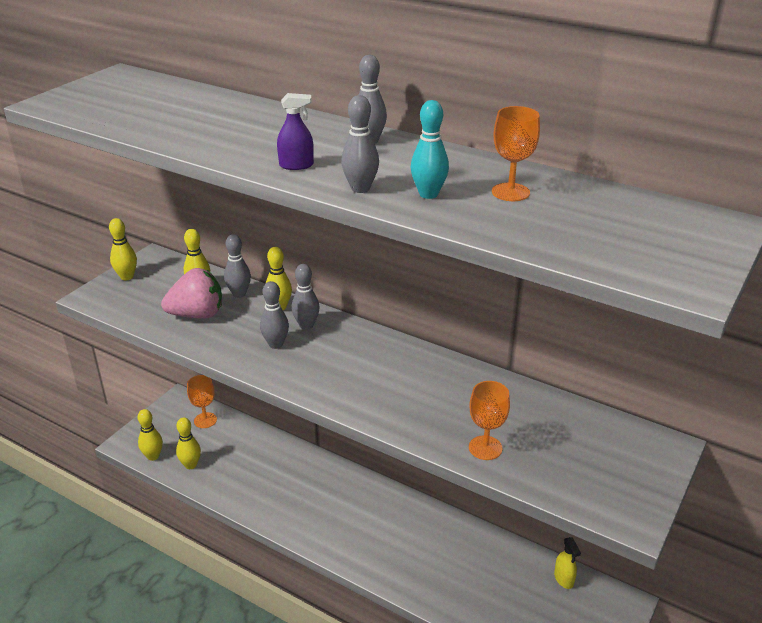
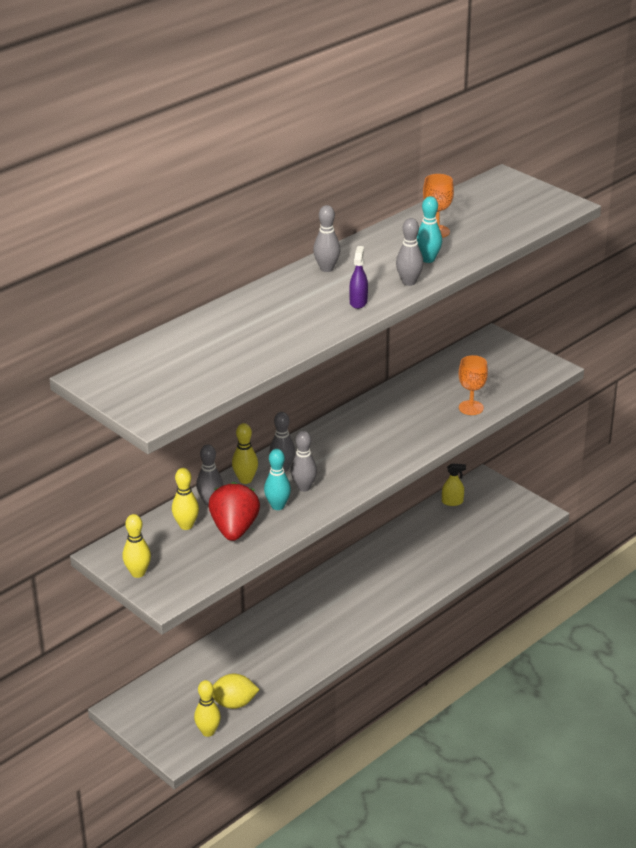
camera: 75 degrees left, 0 degrees up
(191, 465) = (234, 703): yellow bowling pin -> yellow lemon
(197, 314) = (234, 529): pink strawberry -> red strawberry
(205, 420) = (167, 688): orange goblet -> none
(240, 333) = (277, 506): none -> turquoise bowling pin

